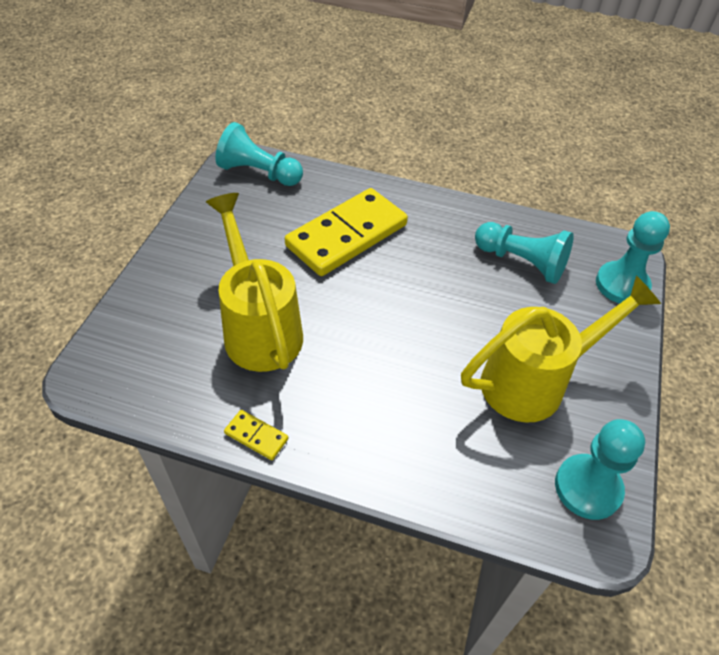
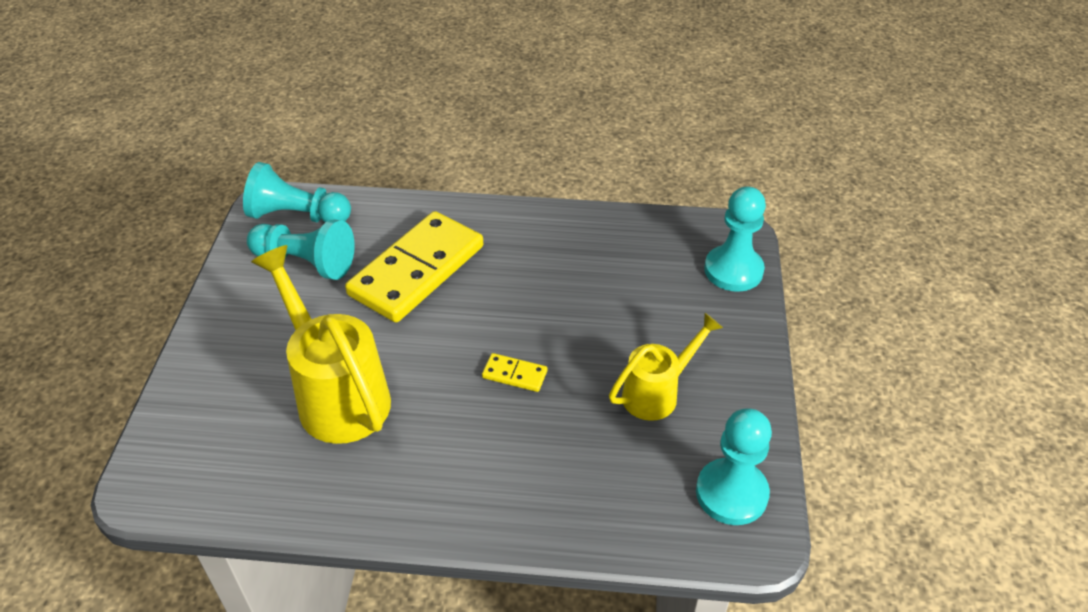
camera: 10 degrees left, 5 degrees down
(256, 436) = (359, 514): yellow domino -> yellow domino (514, 374)
(522, 262) = (620, 265): turquoise pawn -> turquoise pawn (306, 262)
(535, 381) = (658, 393): yellow watering can -> yellow watering can, size x0.61

